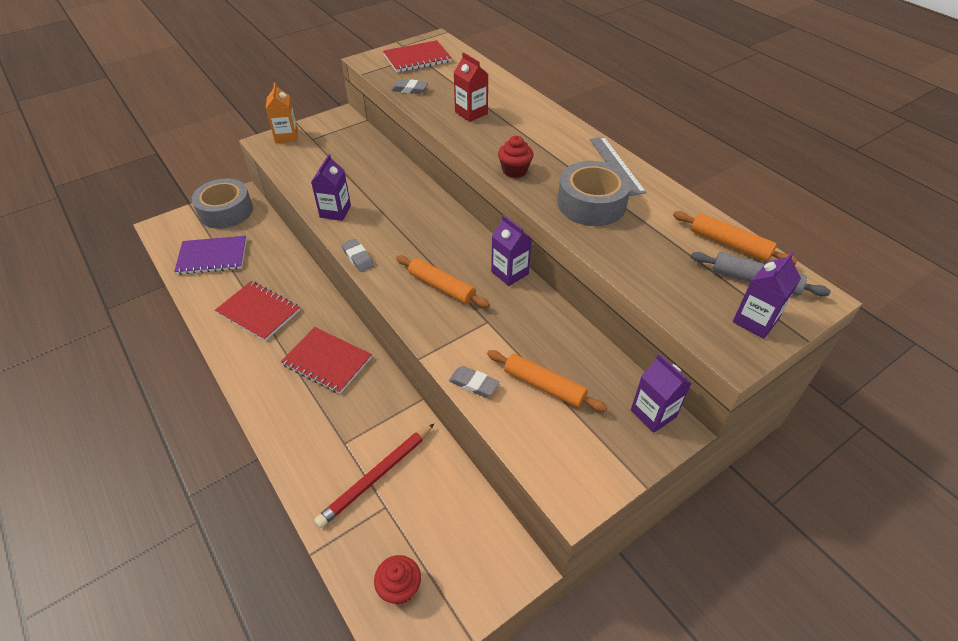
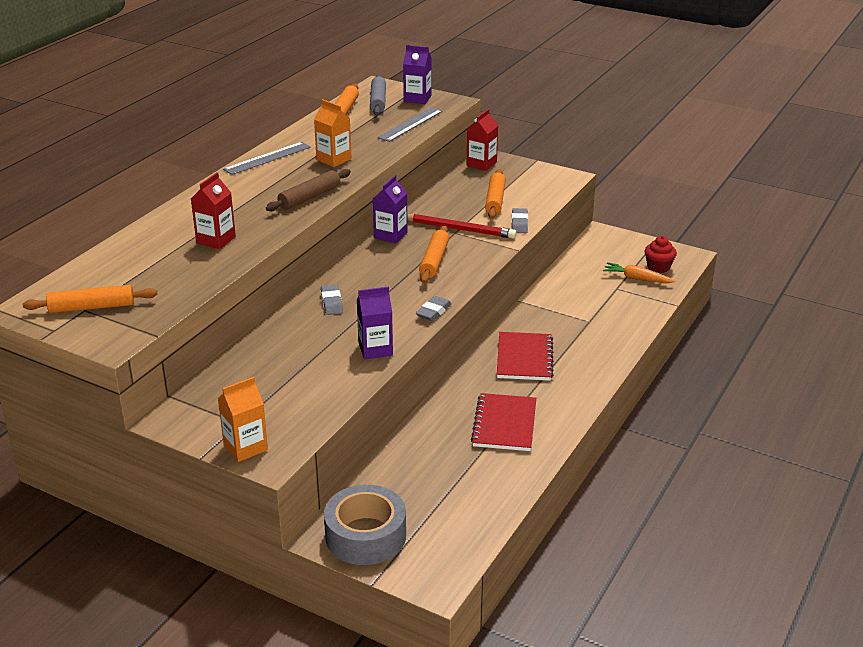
camera: 115 degrees left, 15 degrees down
(212, 256) = (454, 501): purple notebook -> none
(376, 476) = (600, 298): red pencil -> red pencil (458, 229)
(390, 542) = (637, 279): none -> orange carrot
(410, 89) = (182, 289): grey eraser -> grey eraser (331, 303)
(417, 58) = (92, 307): red notebook -> orange rolling pin
(514, 170) = (309, 197): red cupcake -> brown rolling pin
(591, 204) = (334, 159): grey tape -> orange carton
(653, 413) = (481, 164): purple carton -> red carton
(665, 287) = (410, 124): none -> grey ruler

